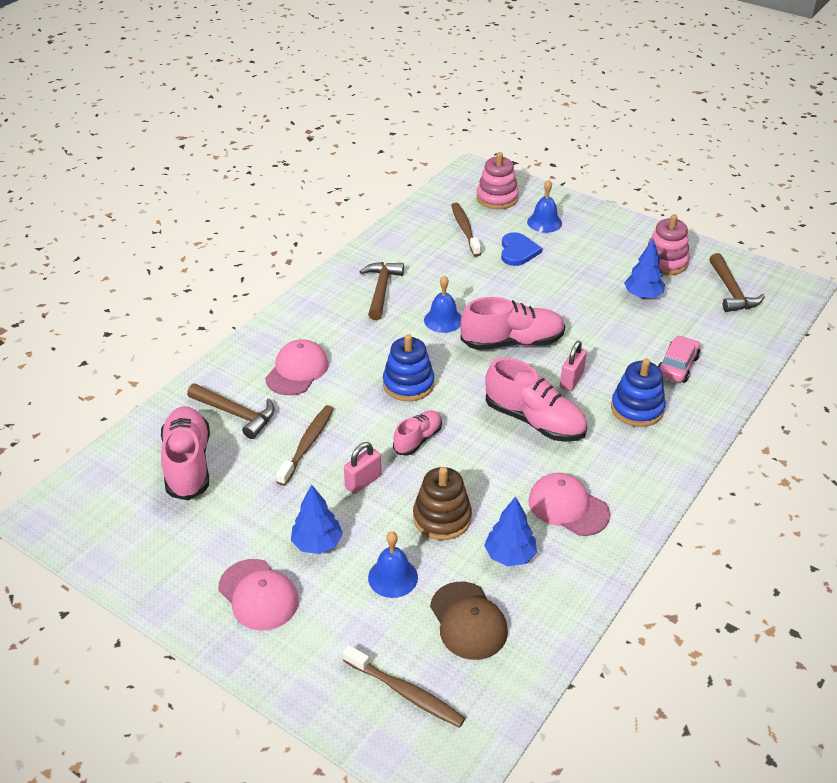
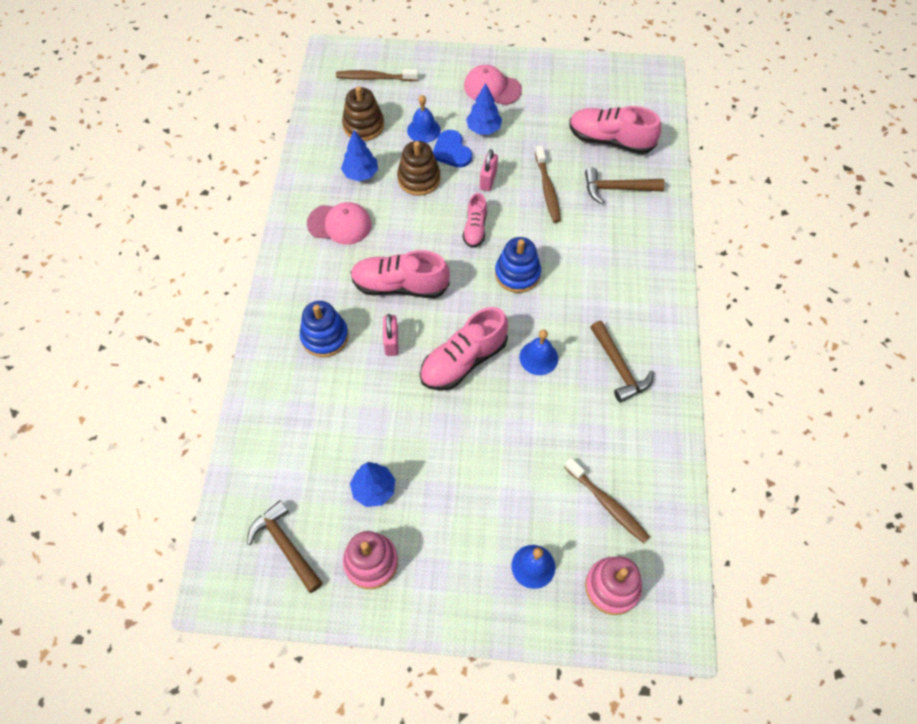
camera: 150 degrees right, 20 degrees up
(188, 464) = (610, 140): pink shoe -> pink shoe turned 150 degrees clockwise
(297, 371) = (610, 245): pink cap -> none
(468, 621) = (363, 125): brown cap -> brown stacking toy
(518, 251) = (532, 496): blue heart -> blue heart (451, 151)
(677, 366) = (307, 404): pink car -> none

